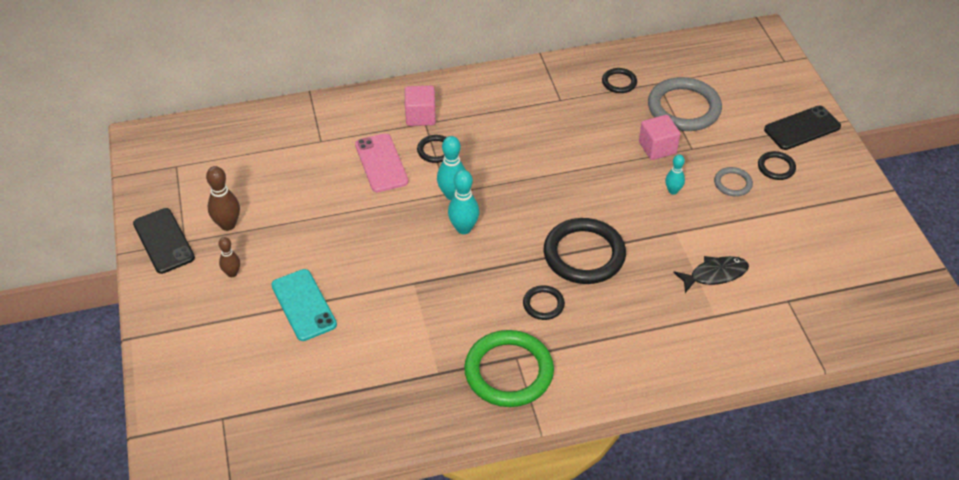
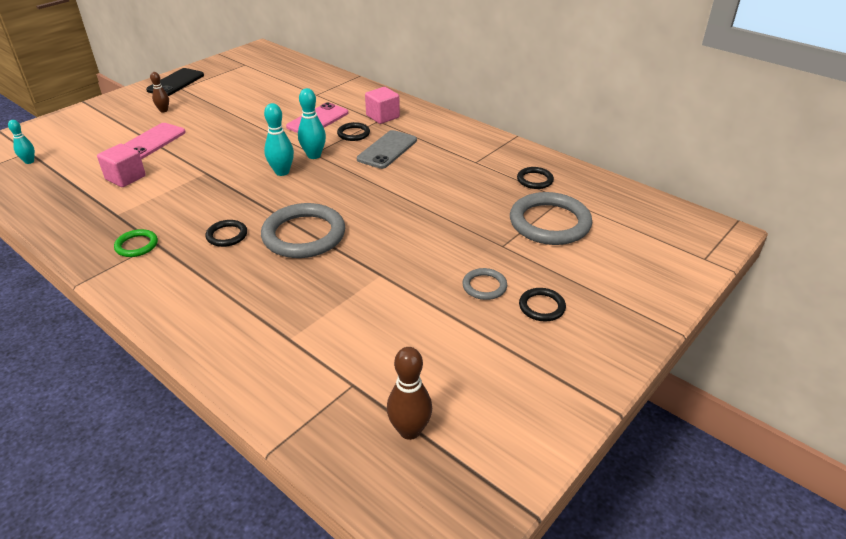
camera: 55 degrees right, 10 degrees down
(228, 225) = (207, 94): brown bowling pin -> brown bowling pin (409, 430)
(304, 305) = (152, 142): turquoise phone -> pink phone
(488, 142) = (387, 150): none -> grey phone
(508, 371) = (136, 245): green ring -> green ring, size x0.49
(584, 254) = (304, 235): black ring -> grey ring
(657, 148) = (479, 226): pink cube -> pink cube (125, 178)
(673, 191) = (433, 254): turquoise bowling pin -> turquoise bowling pin (29, 161)
(715, 274) = (345, 318): black fish -> none
(802, 128) = (623, 304): black phone -> none

